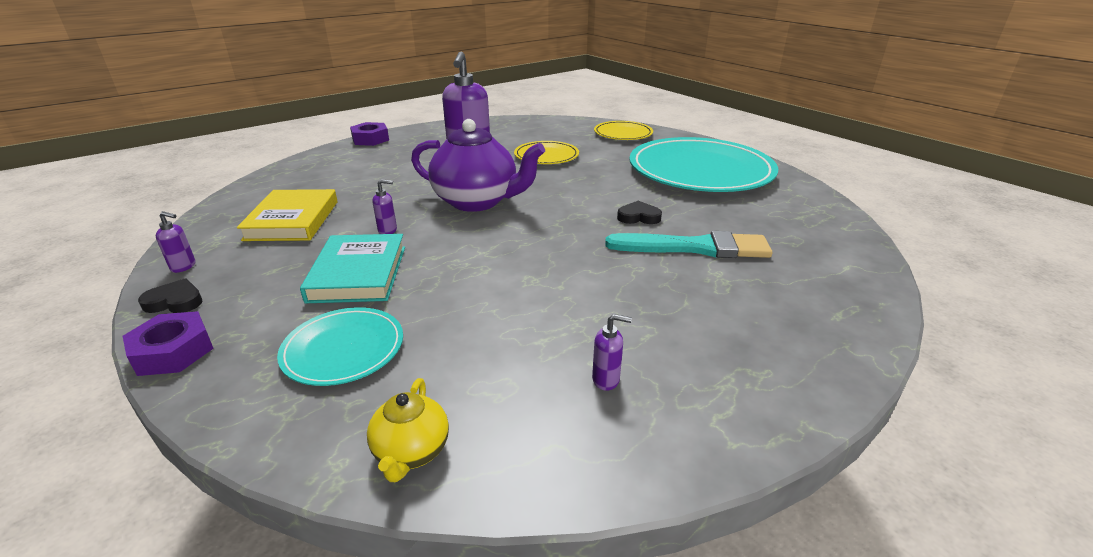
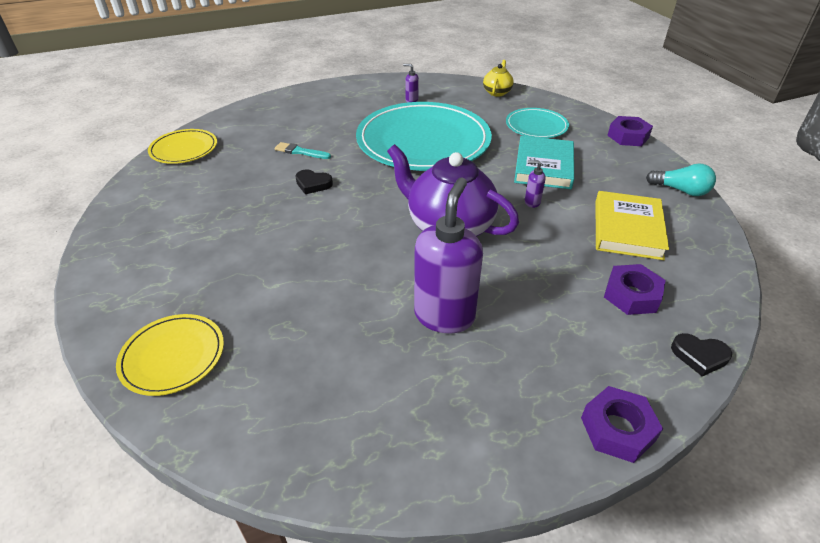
camera: 165 degrees left, 10 degrees up
(175, 301) = (657, 164): black heart -> black heart (699, 356)
(183, 267) = (680, 190): purple soap dispenser -> turquoise light bulb
(324, 181) = (631, 295): none -> purple nut
(546, 156) = (336, 305): yellow plate -> yellow plate (184, 149)
(695, 247) = (300, 152): turquoise brush -> turquoise brush, size x0.50
(700, 170) = (183, 237): turquoise plate -> turquoise plate (423, 141)

